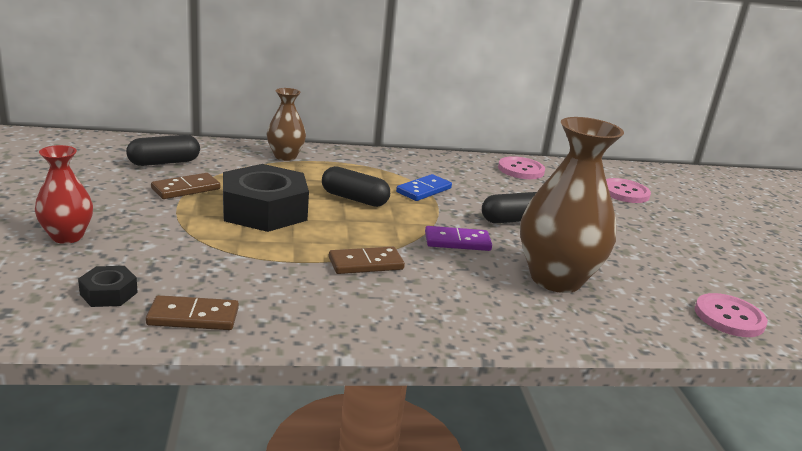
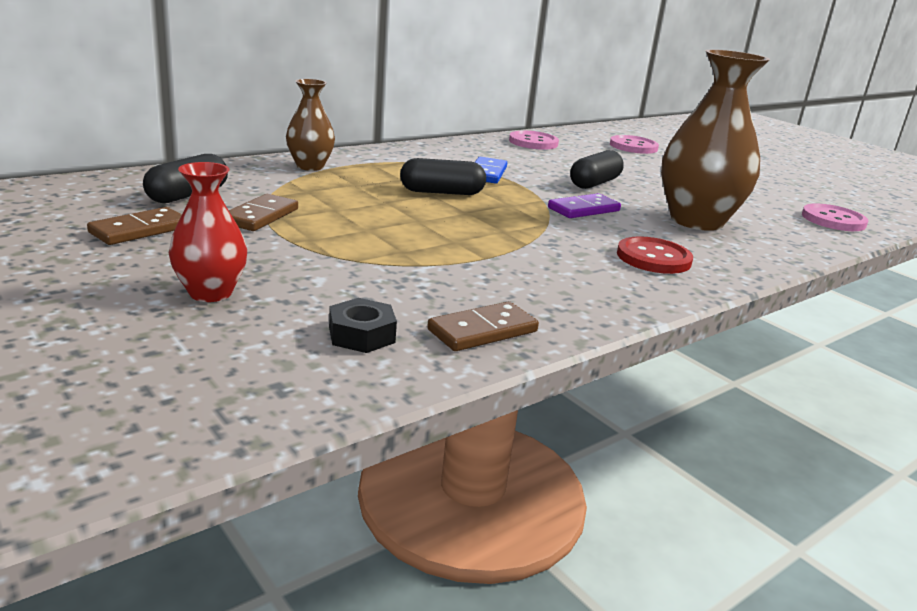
camera: 30 degrees left, 0 degrees up
(264, 210) = (377, 219): black nut -> none
(366, 263) = (546, 244): brown domino -> brown domino (139, 230)
(444, 301) = (653, 258): none -> red button

